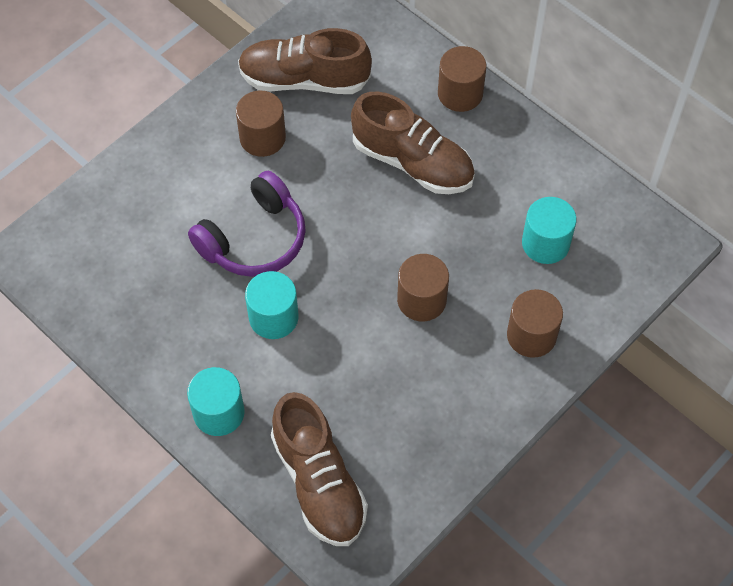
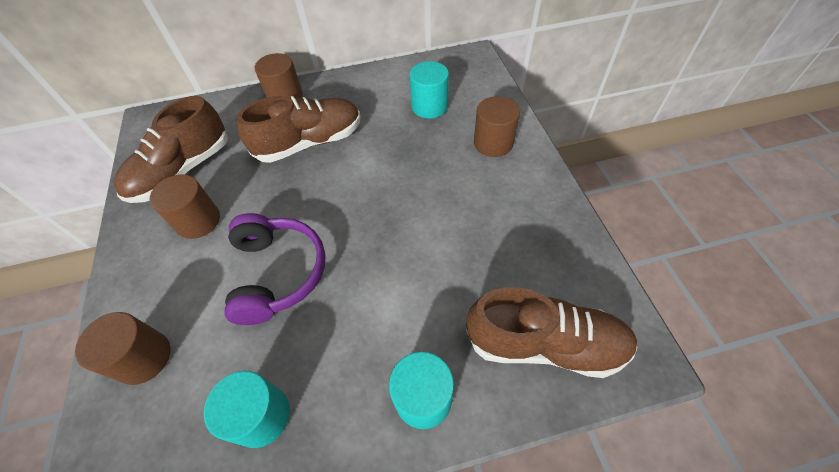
camera: 55 degrees left, 5 degrees down
(273, 317) = (361, 296): turquoise cylinder -> turquoise cylinder (261, 416)
(421, 300) = (421, 189): brown cylinder -> brown cylinder (144, 358)

